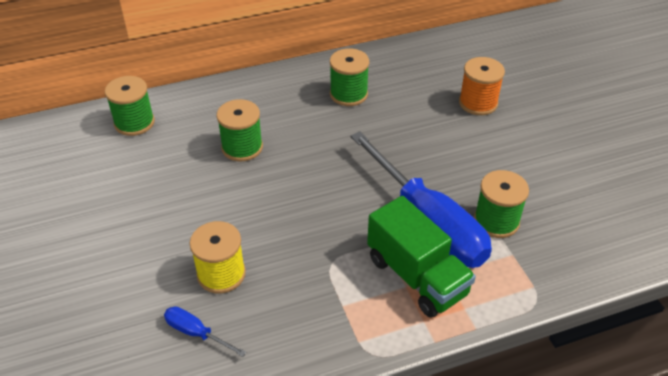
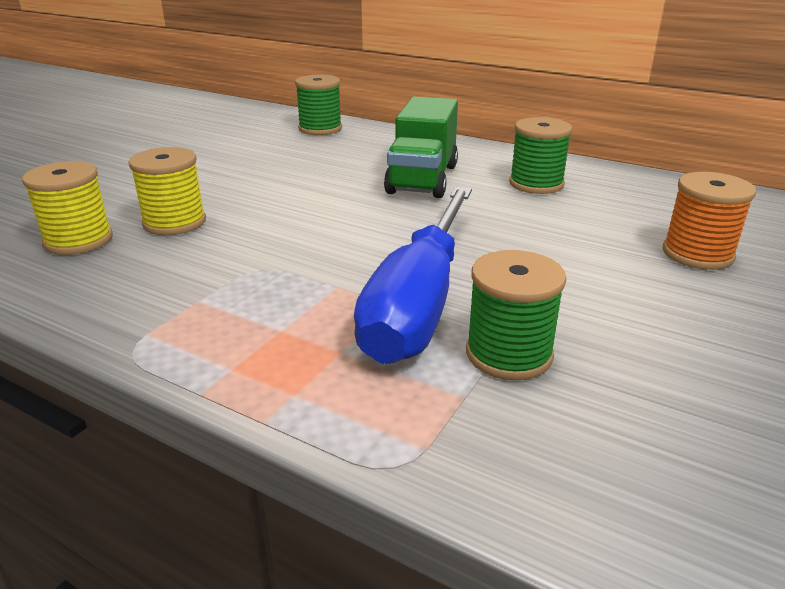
camera: 50 degrees right, 15 degrees down
(196, 333) = (78, 240): blue screwdriver -> yellow spool
(242, 147) = (363, 170): green spool -> none
(416, 276) = (309, 331): green truck -> green truck (422, 179)

